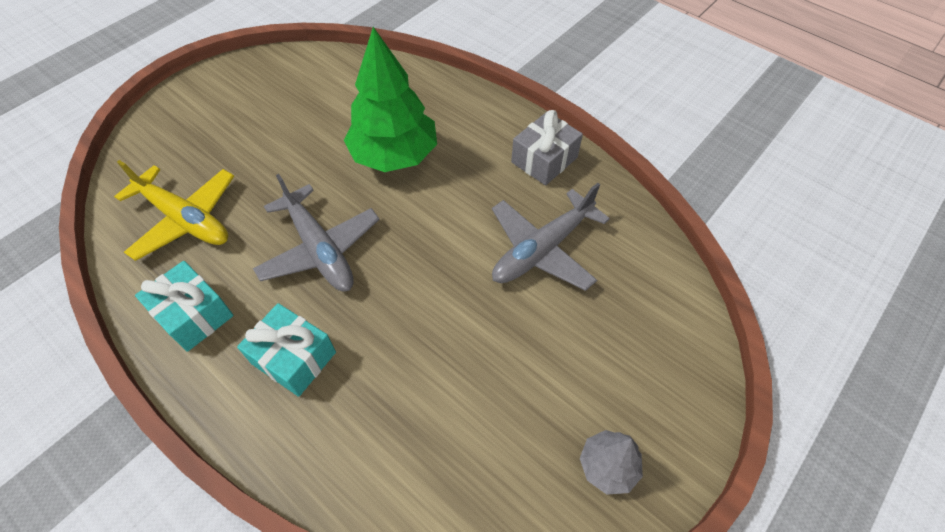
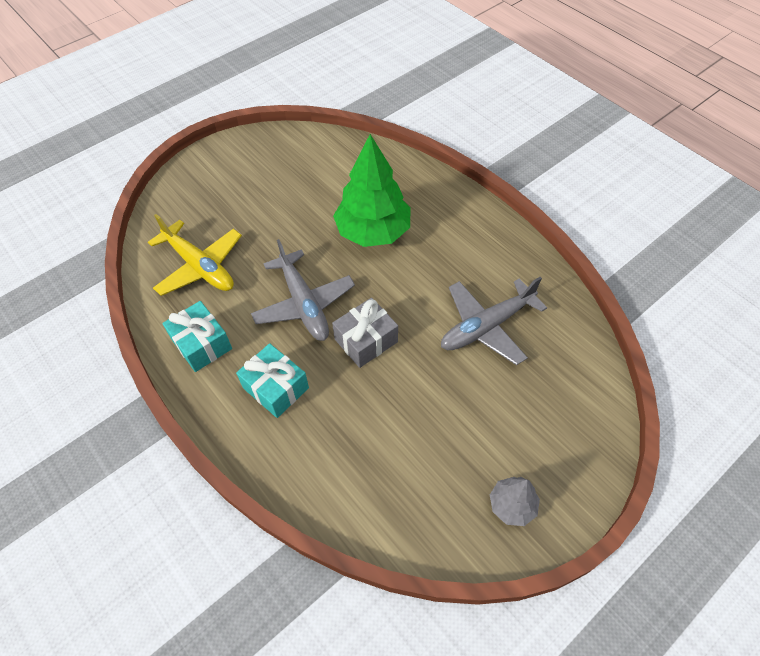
camera: 10 degrees right, 0 degrees up
(544, 160) = (500, 250): grey gift -> grey gift (366, 340)

